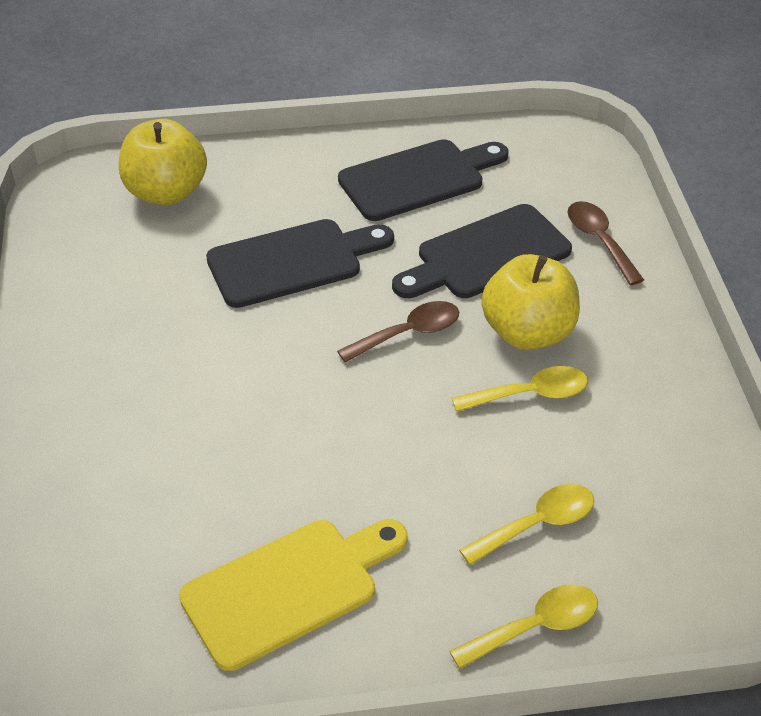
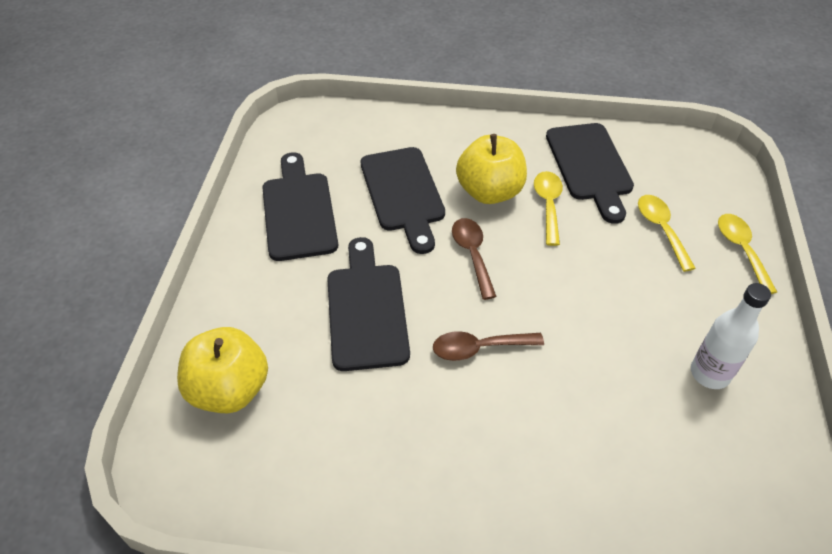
camera: 75 degrees left, 5 degrees up
(288, 588) = (710, 373): yellow cutting board -> white bottle
(600, 241) = (410, 135): brown spoon -> brown spoon (479, 348)
(635, 432) = (590, 166): none -> black cutting board

